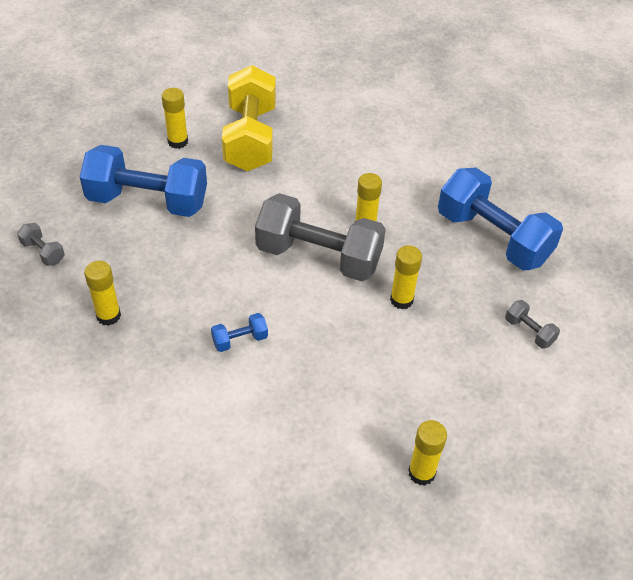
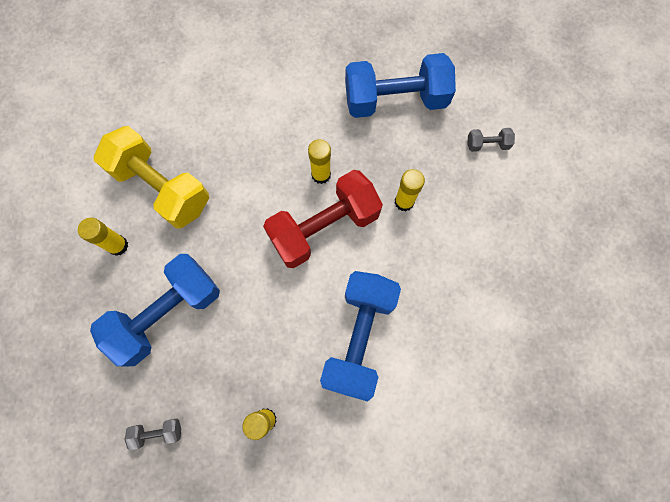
camera: 50 degrees left, 25 degrees up
(240, 340) = (359, 337): blue dumbbell -> blue dumbbell, size x2.44
(318, 257) = (324, 227): grey dumbbell -> red dumbbell
(421, 473) = (545, 297): yellow glue stick -> none

